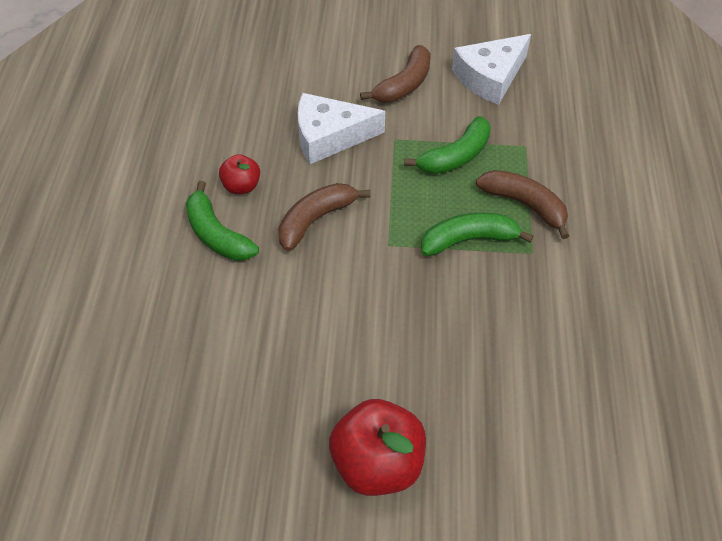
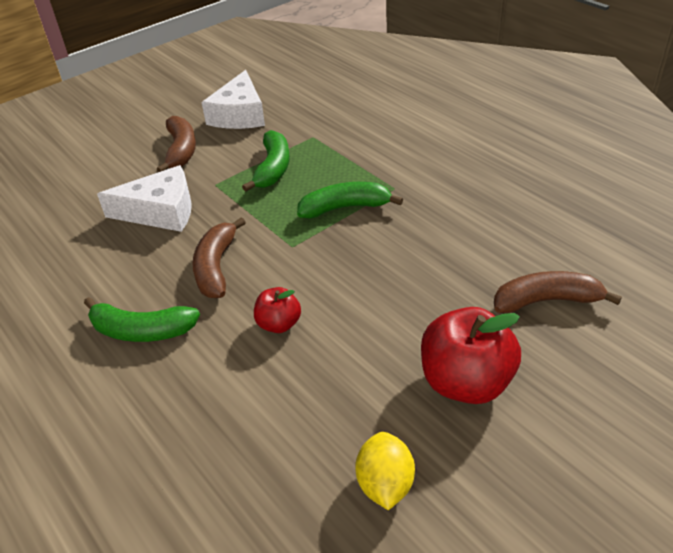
camera: 40 degrees left, 10 degrees down
(239, 484) = (385, 484): none -> yellow lemon
(241, 186) = (124, 286): red apple -> red apple (279, 324)
(329, 136) = (160, 211): white cheese -> white cheese turned 135 degrees counterclockwise
(468, 240) = (345, 208): green banana -> green banana turned 45 degrees clockwise
(524, 205) = (355, 166): brown banana -> brown banana (546, 301)

